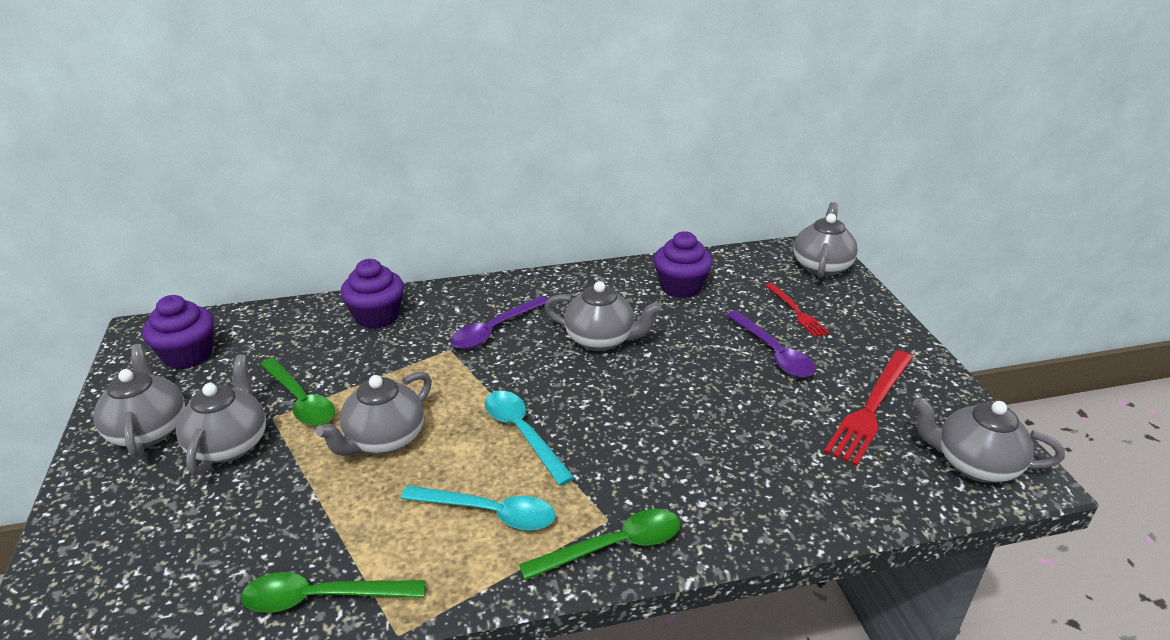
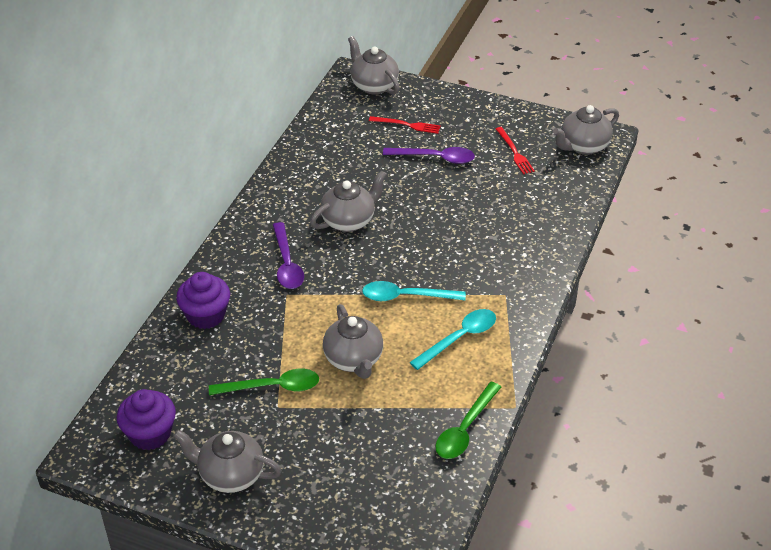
camera: 55 degrees left, 10 degrees up
(230, 444) = (288, 435): grey teapot -> none
(613, 546) = (525, 302): green spoon -> none
(681, 287) = (329, 156): purple cupcake -> none
(871, 408) = (514, 152): red fork -> red fork, size x0.59

